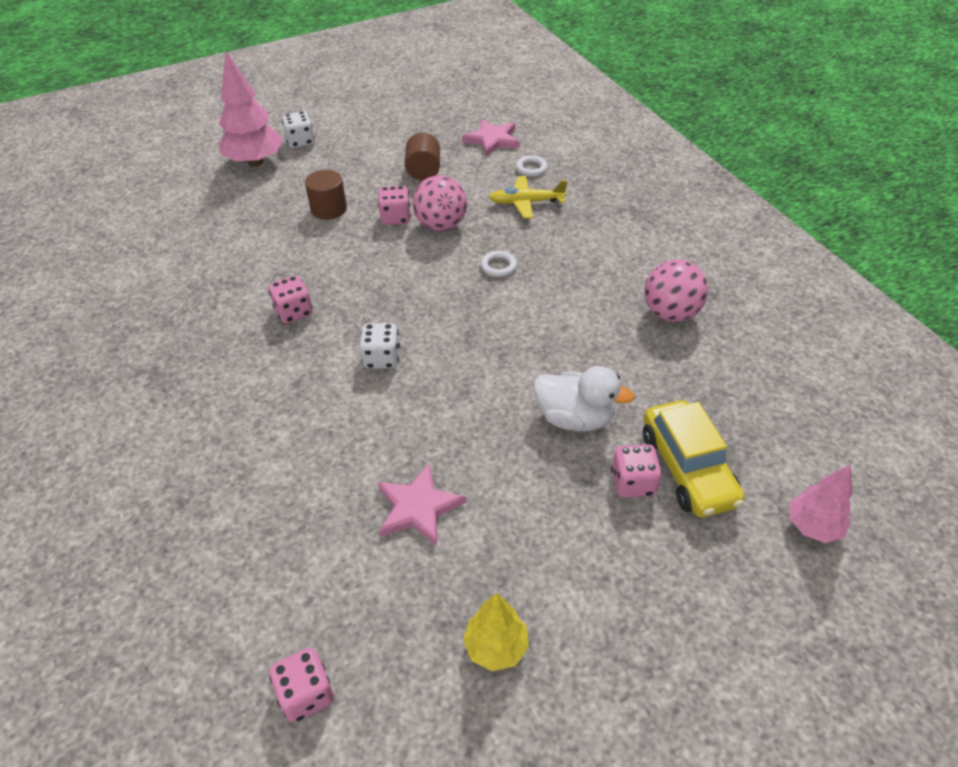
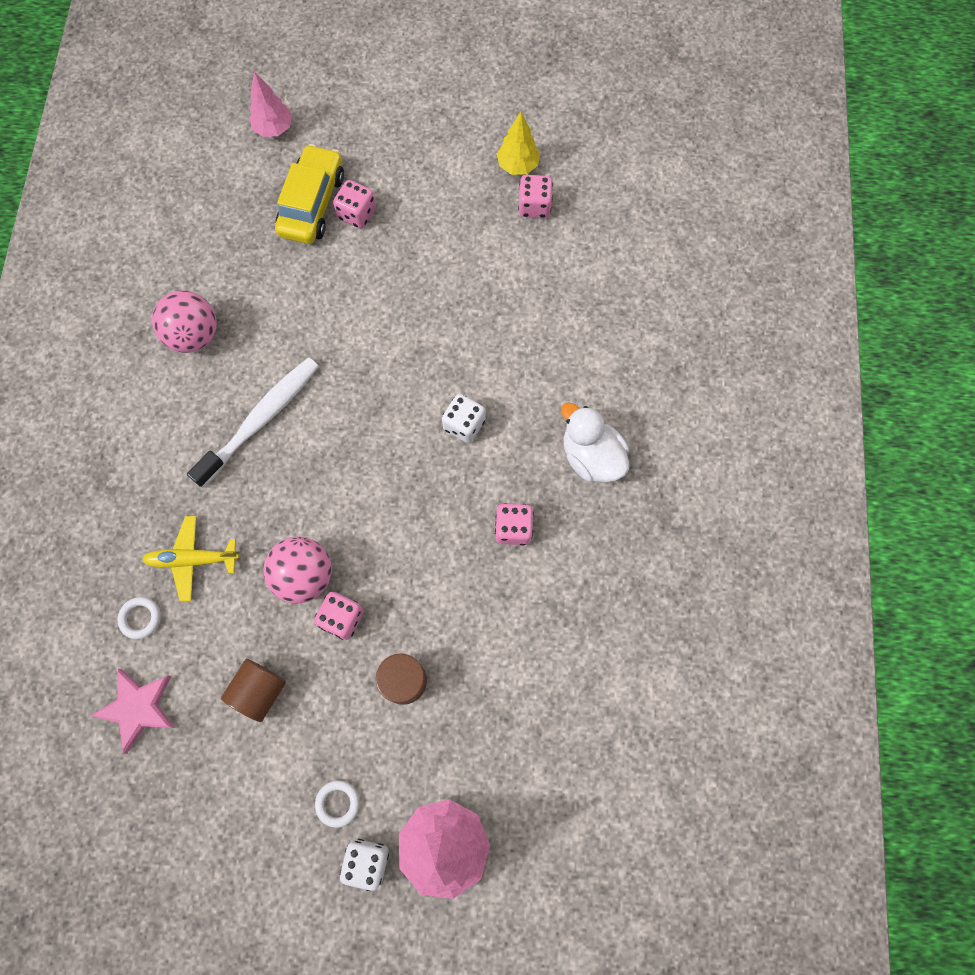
camera: 150 degrees left, 25 degrees up
(306, 694) = (639, 197): pink dice -> pink dice (534, 206)
(418, 507) = (512, 275): pink star -> none
(498, 266) = (291, 478): white ring -> white ring (338, 803)
(526, 202) = (193, 559): yellow plane -> yellow plane turned 150 degrees clockwise
(557, 287) = (261, 419): none -> white toothbrush
(574, 418) = (354, 283): white duck -> white duck (591, 456)

